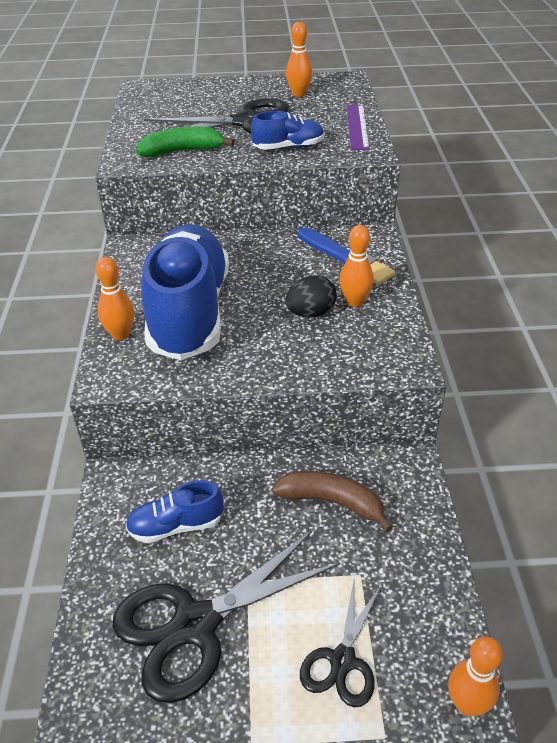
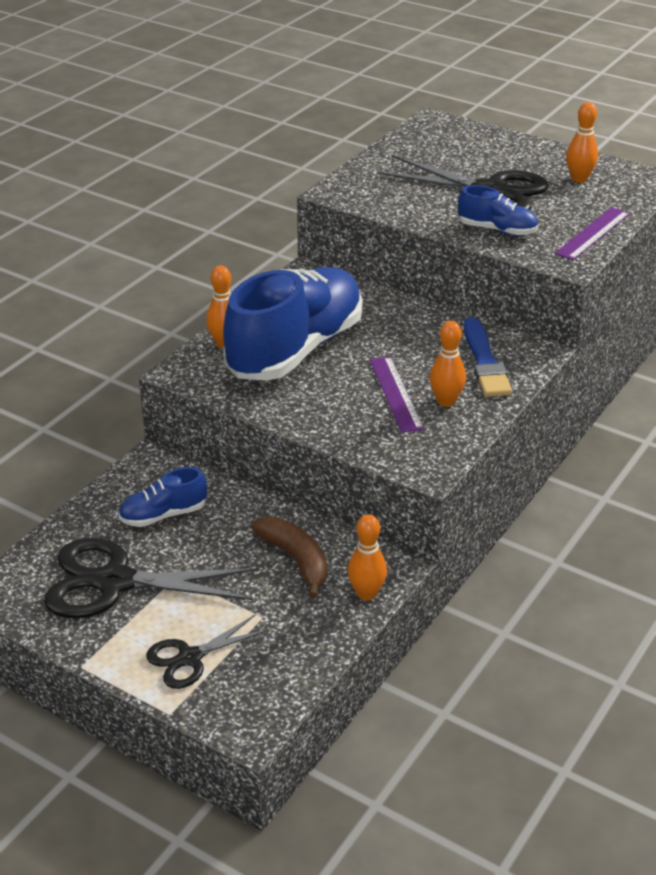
camera: 35 degrees right, 5 degrees down
(176, 525) = (163, 515): blue shoe -> blue shoe turned 45 degrees counterclockwise
(182, 151) = (395, 199): green banana -> none
(310, 313) = (395, 393): black egg -> purple ruler
(467, 704) = (247, 731): orange bowling pin -> orange bowling pin (366, 593)

